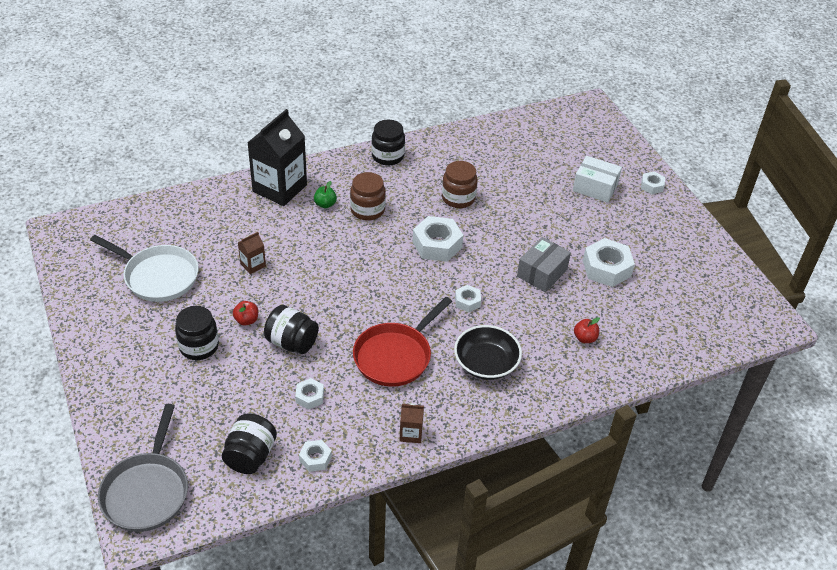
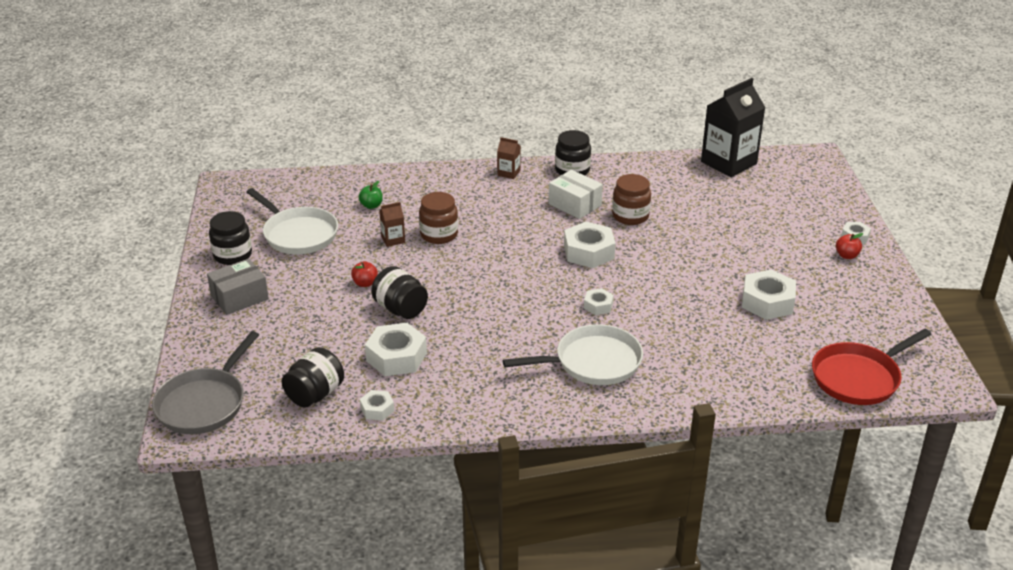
camera: 20 degrees right, 10 degrees down
(199, 346) = (309, 296): black jar -> black jar (232, 255)
(279, 188) = (449, 181): black carton -> black carton (728, 163)
(309, 397) = (396, 357): white nut -> white nut, size x1.87
(325, 204) = (489, 201): green apple -> green apple (371, 206)
(367, 210) = (530, 212): brown jar -> brown jar (439, 235)
(395, 356) = (500, 339): red pan -> red pan (859, 378)
(411, 433) = (484, 407): brown carton -> brown carton (508, 173)
(486, 363) = (593, 362): black bowl -> white pan
(542, 273) = (691, 294): grey box -> grey box (239, 297)
(585, 338) = (713, 360): red apple -> red apple (847, 256)
(595, 187) = (787, 229): white box -> white box (574, 204)

